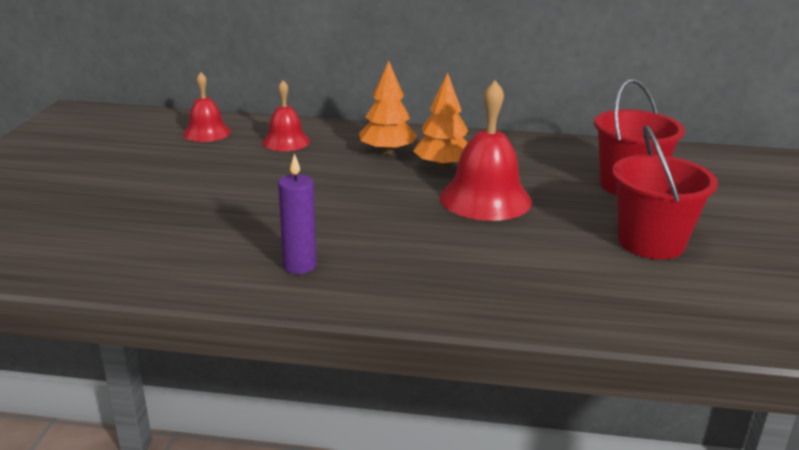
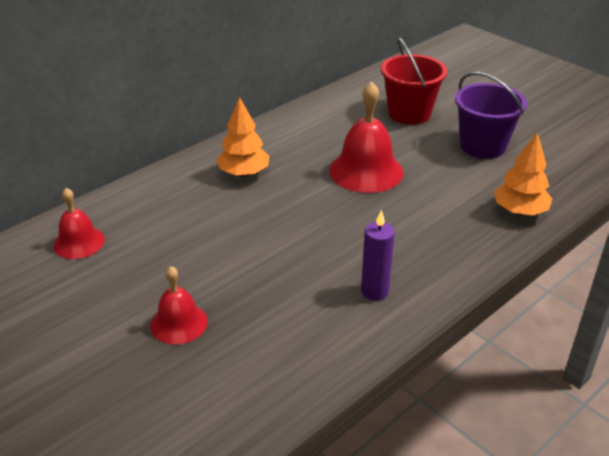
camera: 50 degrees left, 10 degrees up
(286, 141) = (158, 209): red bell -> red bell (179, 323)
(442, 167) = (298, 163): orange tree -> orange tree (519, 211)
(651, 242) = (482, 146): red bucket -> purple bucket

